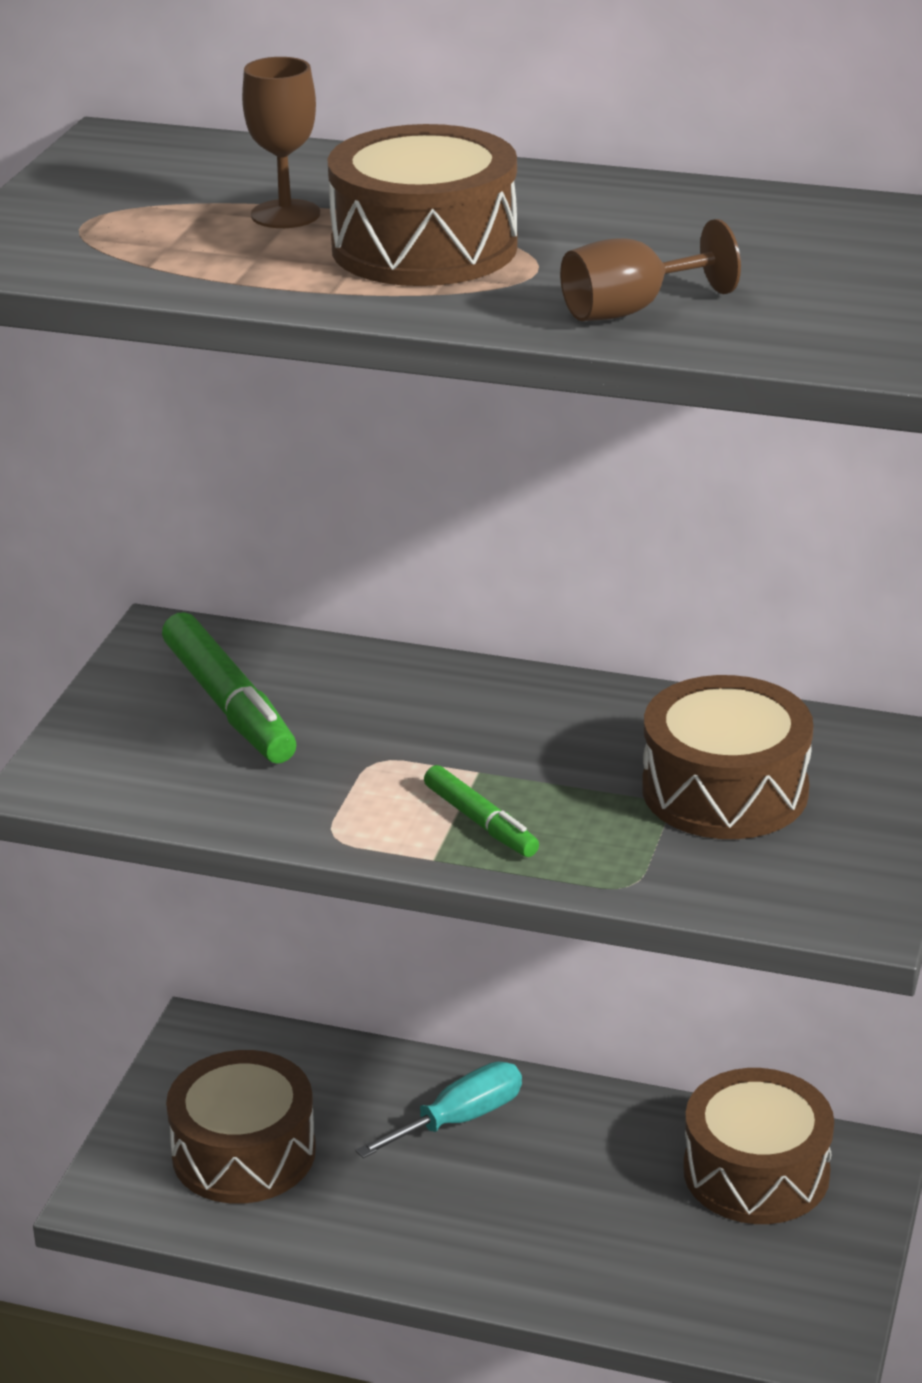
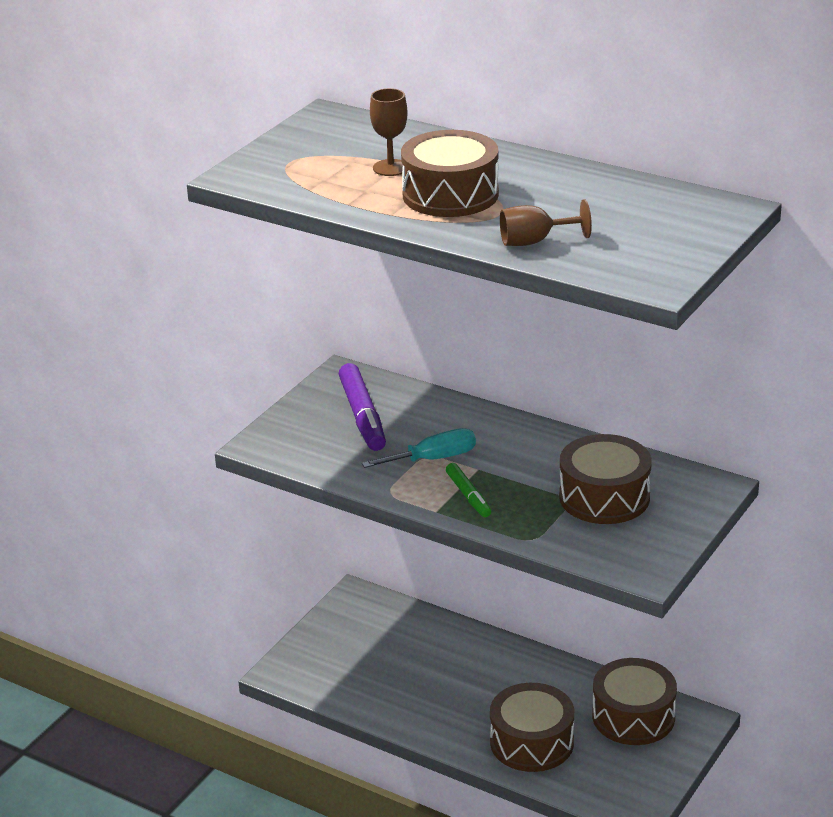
camera: 15 degrees right, 0 degrees up
(229, 705) = (363, 416): green marker -> purple marker
(243, 1152) = (358, 661): brown drum -> brown drum (531, 742)
(459, 1119) = (480, 662): turquoise screwdriver -> turquoise screwdriver (433, 459)

